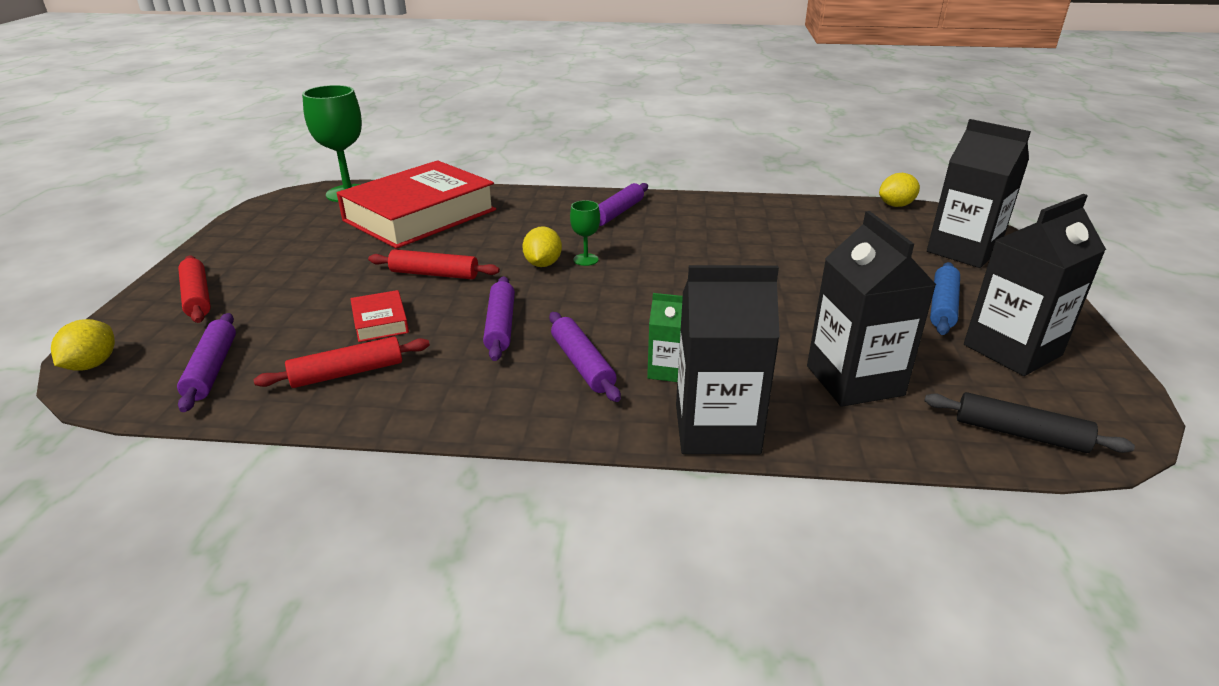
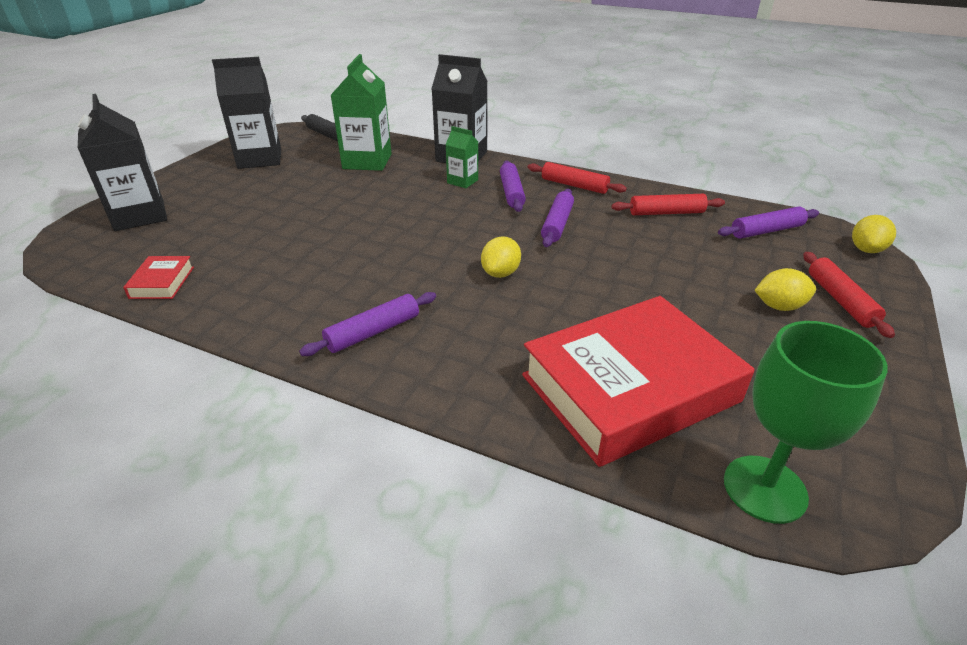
camera: 160 degrees left, 5 degrees up
(212, 369) = (766, 231): purple rolling pin -> purple rolling pin turned 60 degrees clockwise
(380, 321) = (652, 244): red book -> red book (162, 282)
(434, 274) = (608, 282): red rolling pin -> red rolling pin (574, 185)
(586, 259) = (457, 270): green goblet -> none
(854, 380) = (367, 161): black carton -> green carton
(896, 205) = (73, 274): yellow lemon -> yellow lemon (779, 306)
(942, 306) = (246, 184): blue rolling pin -> none

